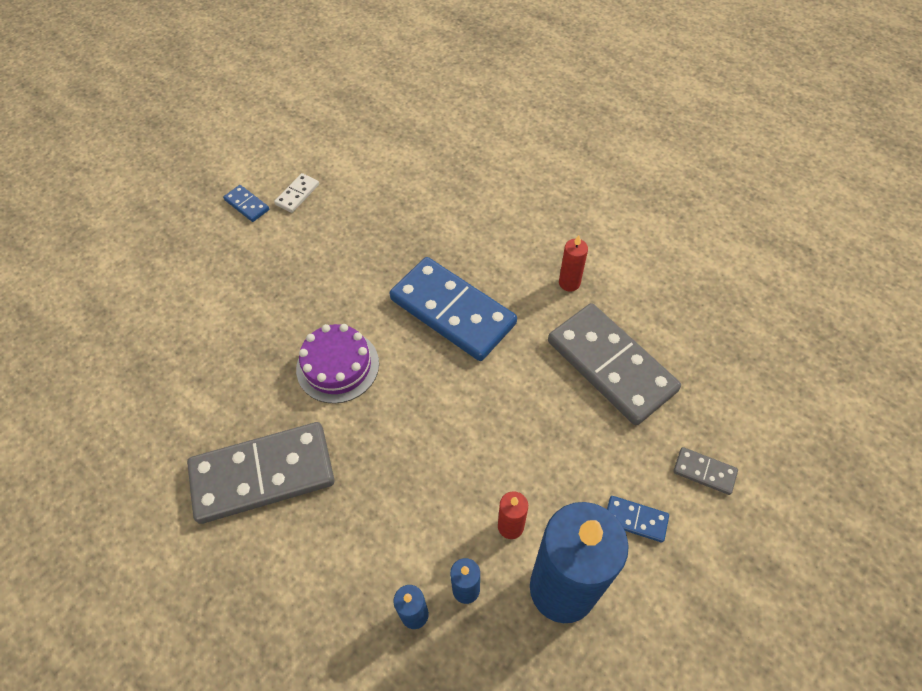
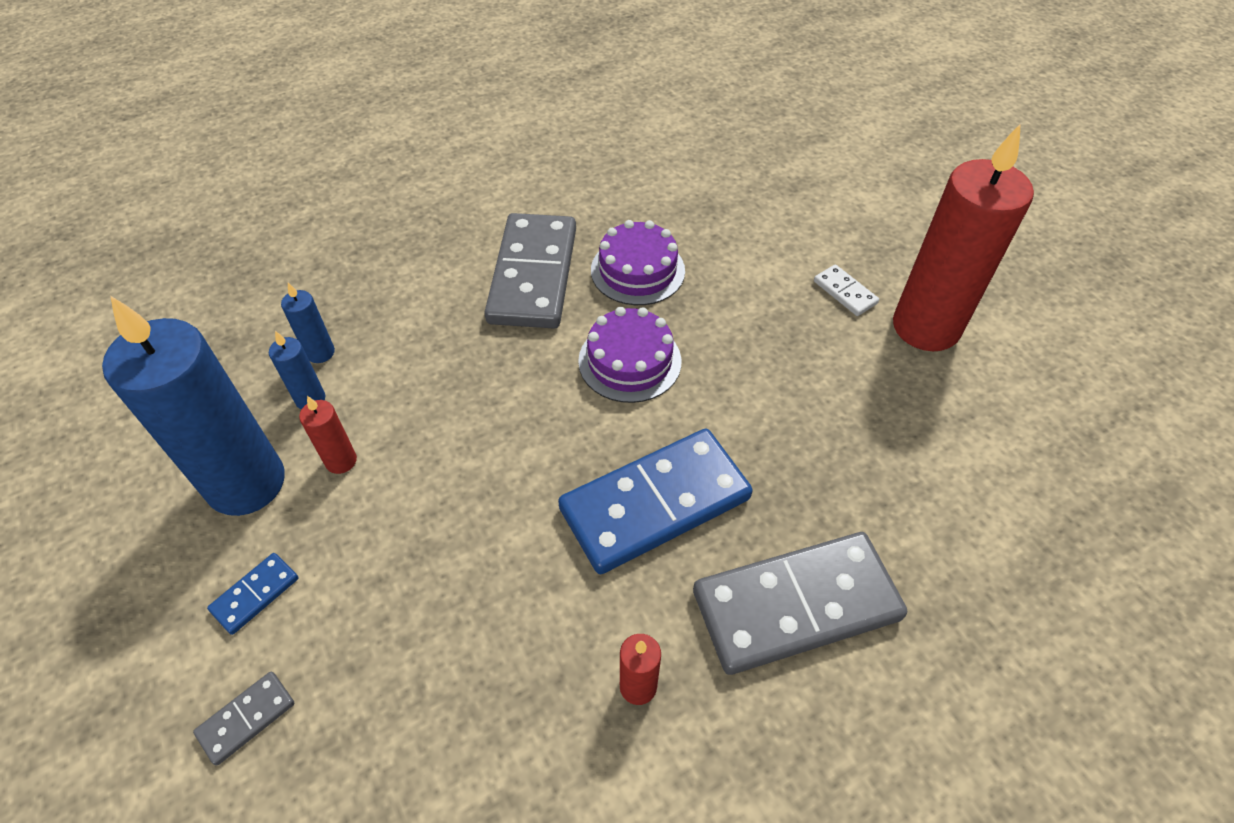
camera: 110 degrees right, 5 degrees down
(235, 394) = (637, 270): none -> purple cake
(247, 205) = (926, 327): blue domino -> red candle
(297, 194) = (933, 383): white domino -> white domino (845, 292)
(611, 365) = (467, 676): grey domino -> grey domino (796, 605)

